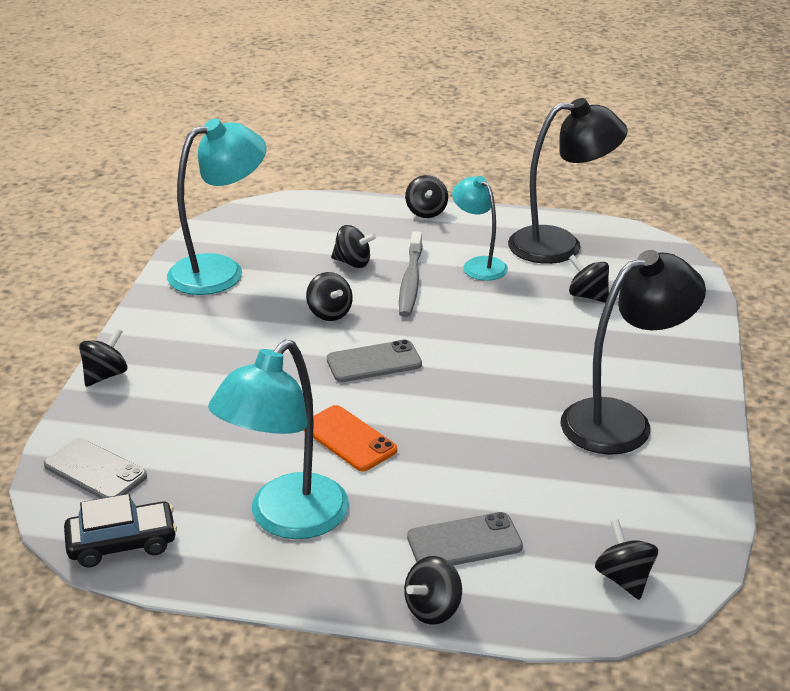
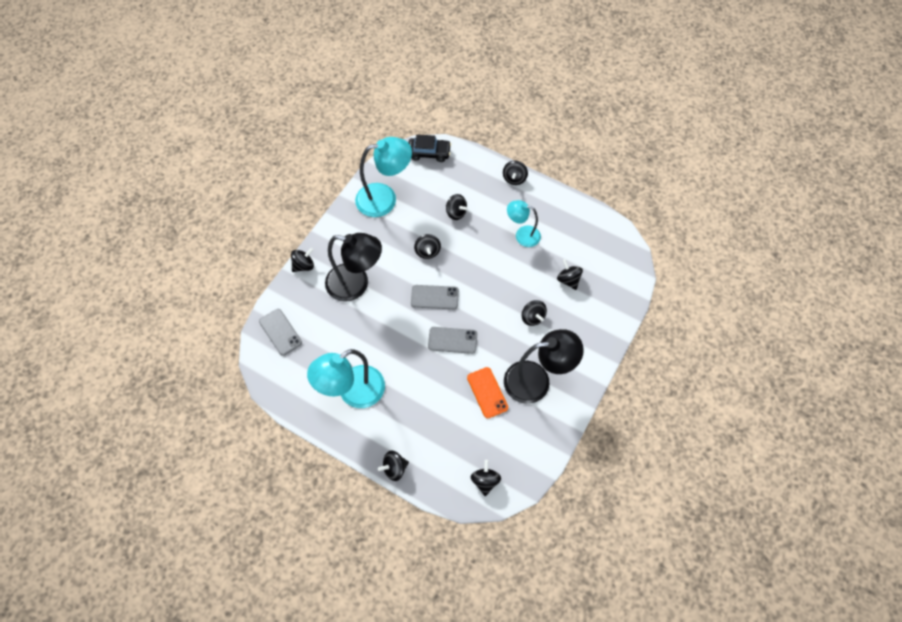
camera: 20 degrees right, 30 degrees up
(122, 543) = (279, 383): black car -> black car (429, 153)
(349, 439) = (401, 349): orange phone -> orange phone (487, 392)
(410, 282) = (479, 238): grey toothbrush -> none
(464, 542) = (425, 434): grey phone -> grey phone (452, 340)
(479, 265) = (522, 235): turquoise lamp -> turquoise lamp turned 60 degrees counterclockwise
(560, 245) = (575, 231): black lamp -> black lamp (356, 285)
(560, 349) = (532, 317): none -> black spinning top

